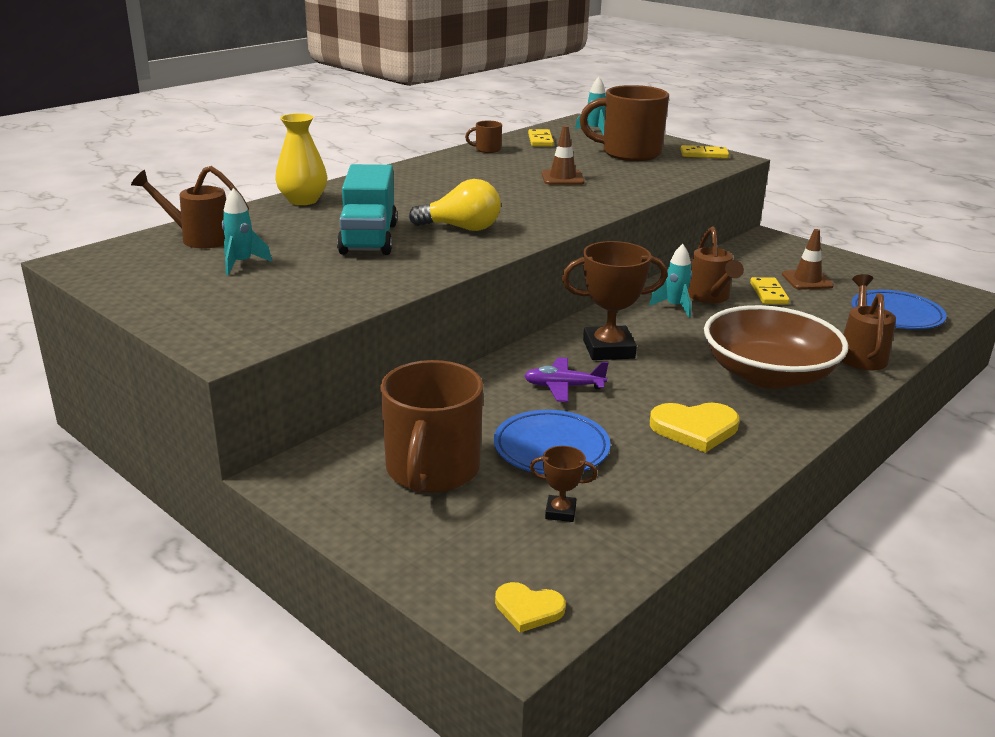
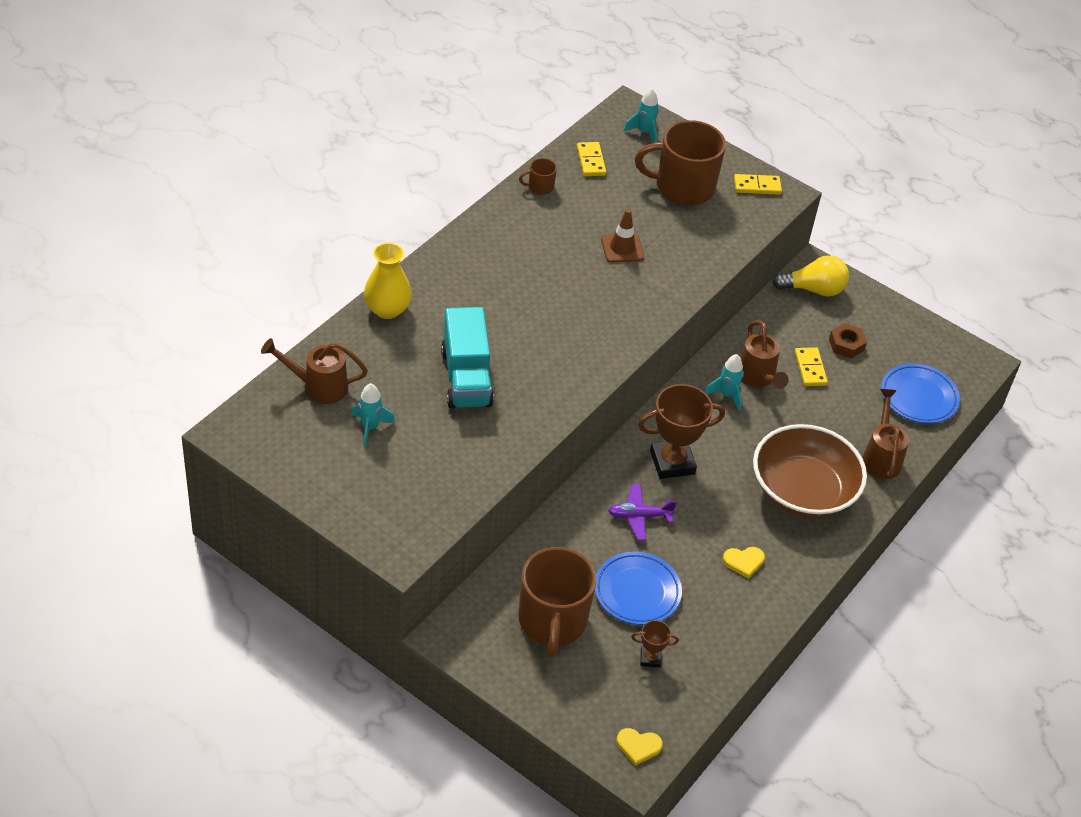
camera: 10 degrees left, 20 degrees up
(461, 228) = (543, 354): yellow light bulb -> yellow light bulb (813, 289)
(695, 429) = (743, 562): yellow heart -> yellow heart, size x0.61
(807, 280) = (846, 344): brown traffic cone -> brown nut

